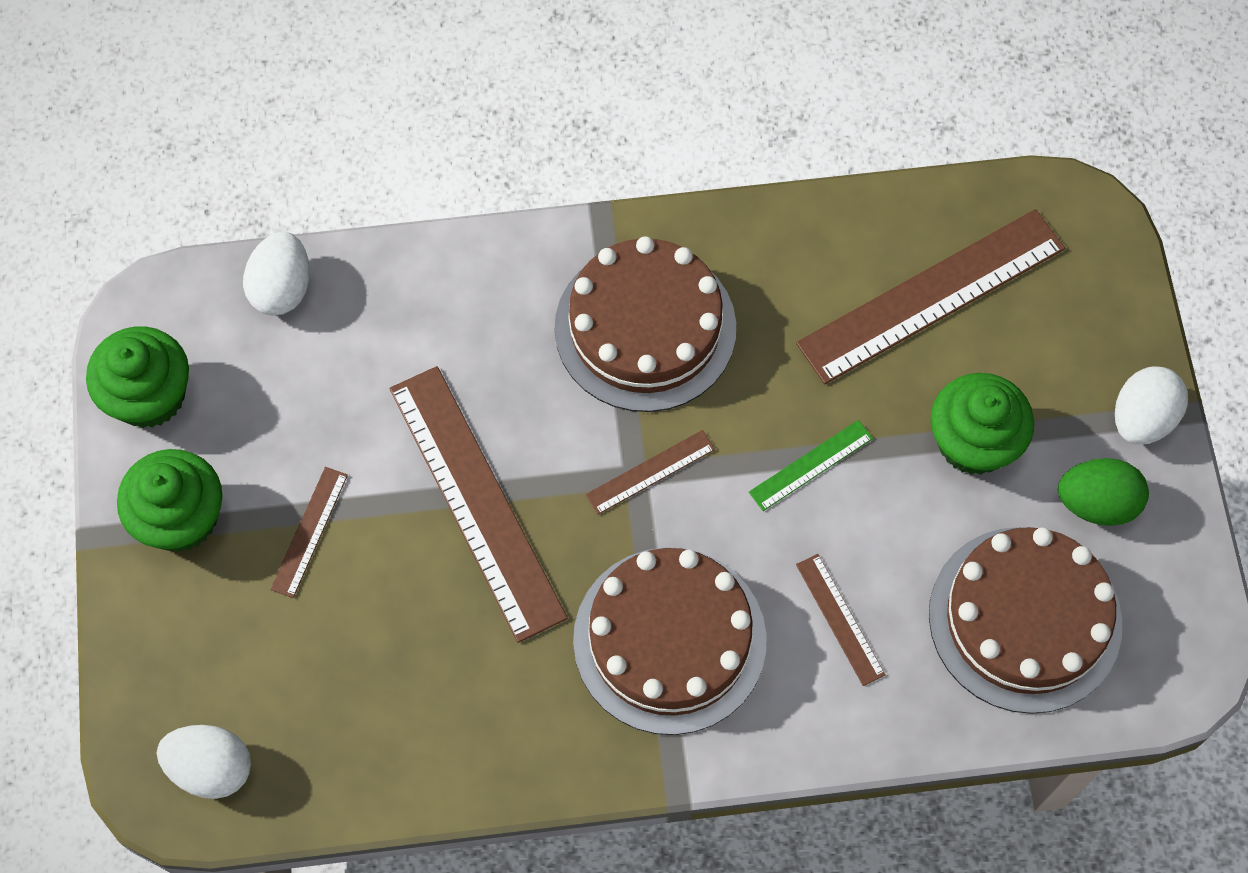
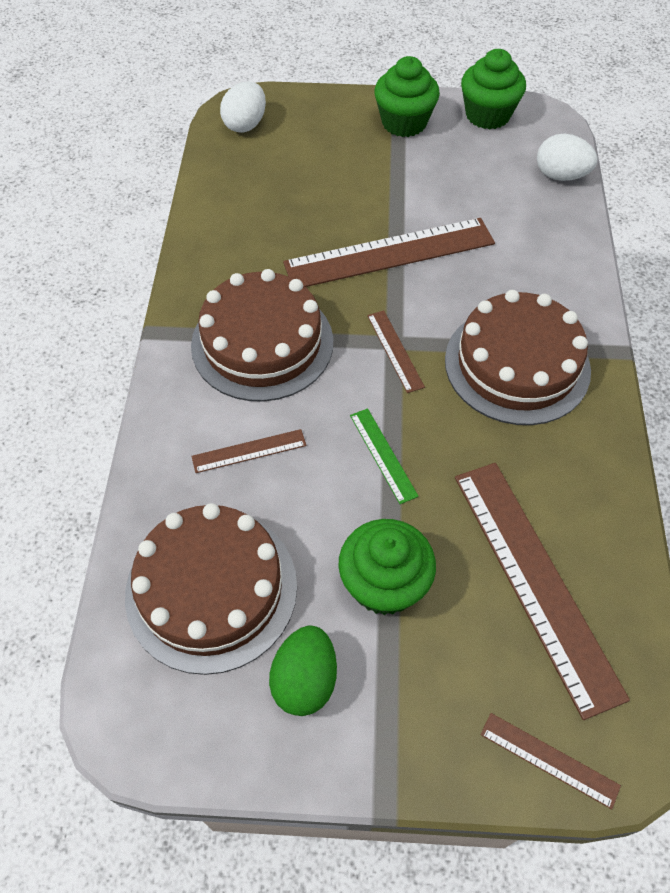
camera: 100 degrees right, 10 degrees down
(309, 531) = (384, 174): brown ruler -> brown ruler (549, 759)
(1142, 418) = (385, 750): white egg -> none

